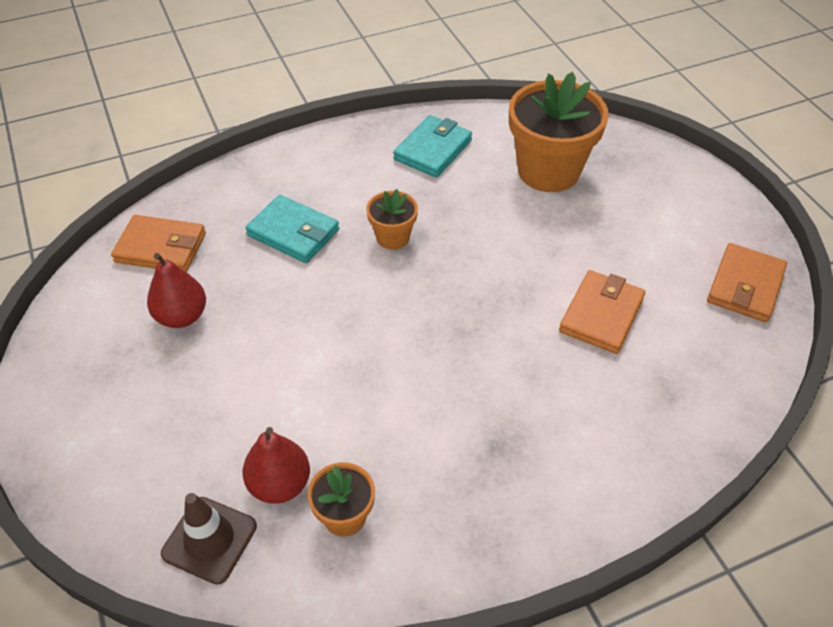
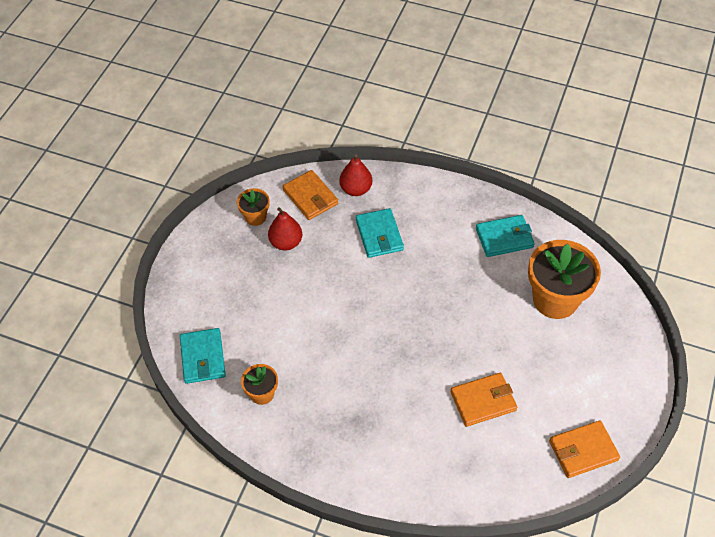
camera: 45 degrees right, 5 degrees up
(209, 540) = (203, 357): brown traffic cone -> turquoise wallet
(280, 484) = (250, 357): red pear -> red pear (356, 189)
(393, 237) = (425, 275): orange flower pot -> orange flower pot (255, 217)

